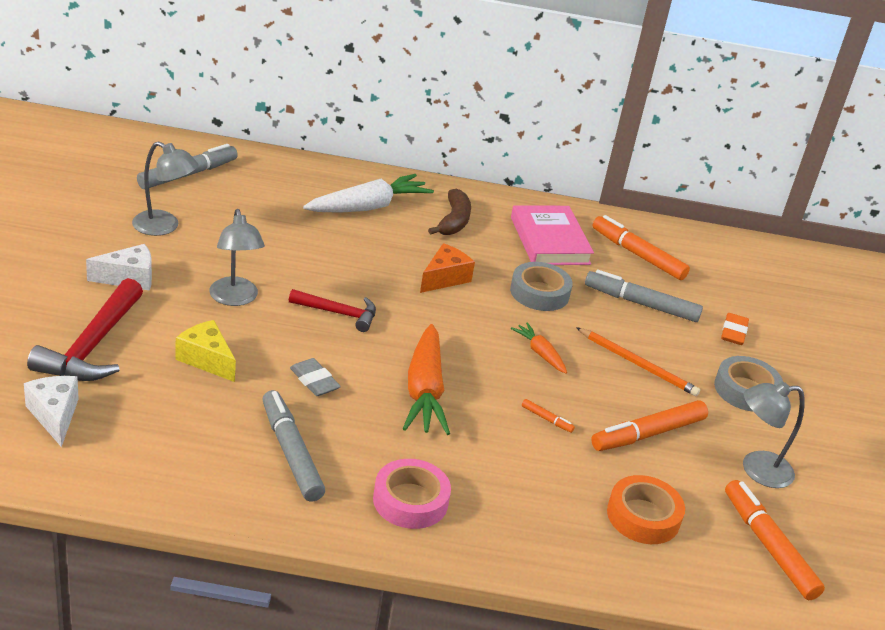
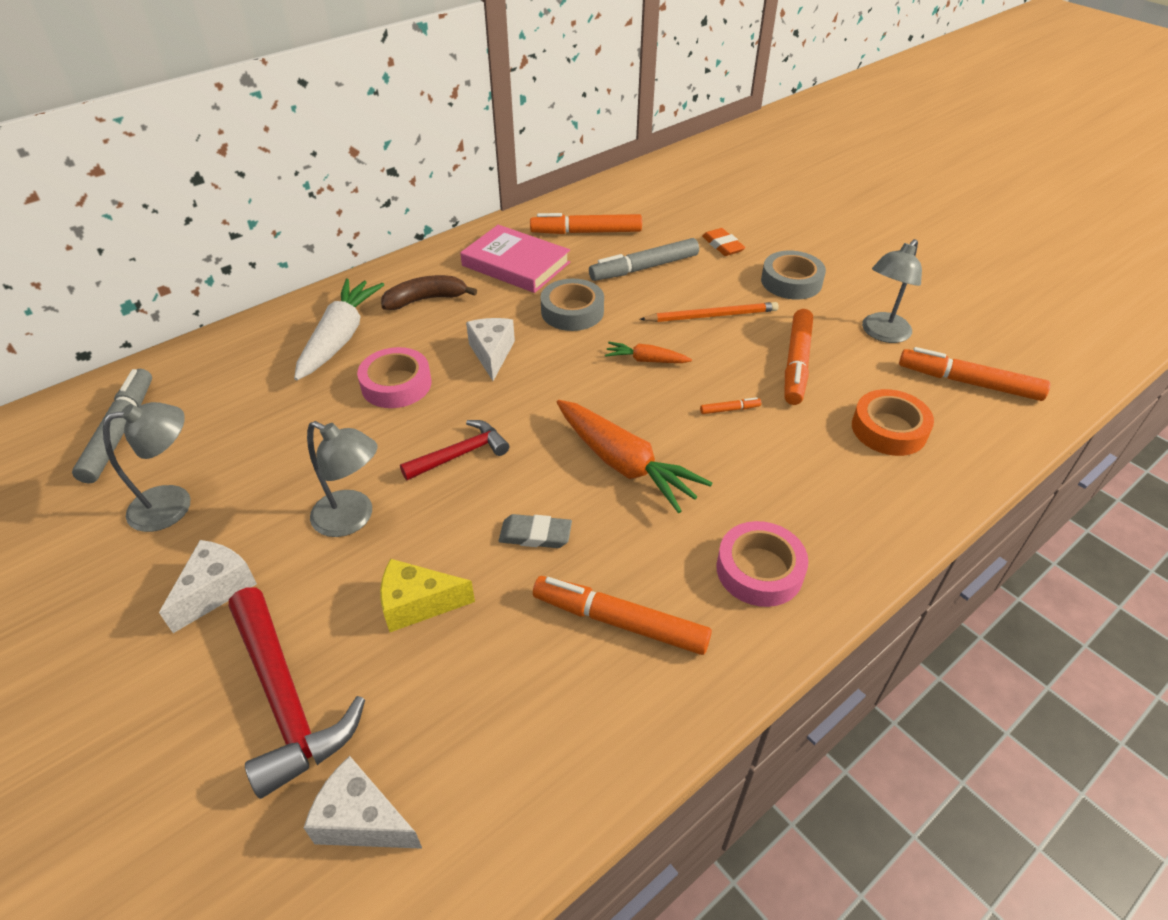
camera: 40 degrees left, 10 degrees up
(291, 452) = (620, 621): grey marker -> orange marker
(361, 253) = (396, 384): none -> pink tape
(444, 278) = (492, 354): orange cheese -> white cheese
(454, 221) = (425, 300): brown banana -> brown banana turned 75 degrees counterclockwise

